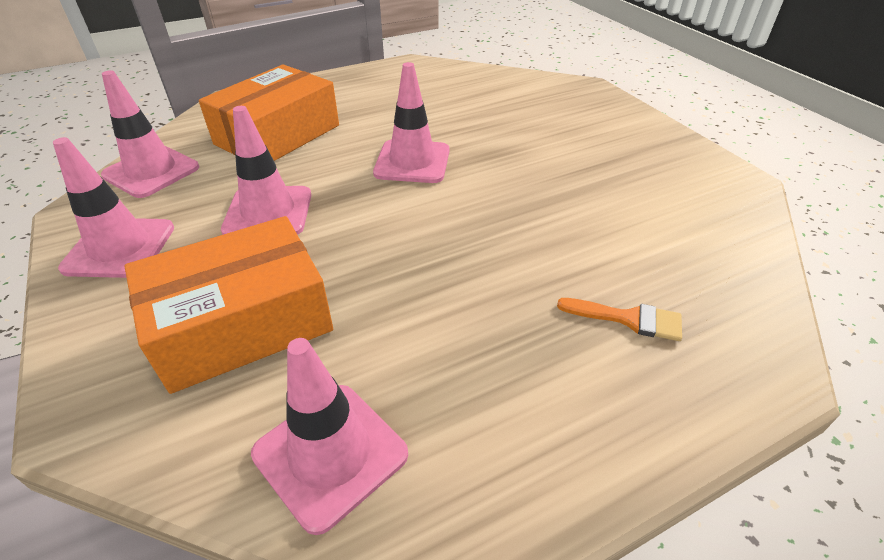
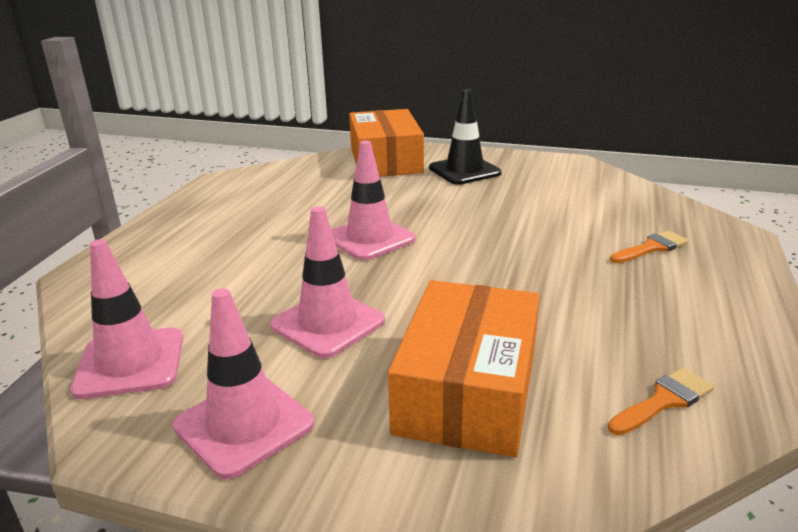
camera: 45 degrees left, 15 degrees down
(278, 135) = (207, 275): orange box -> orange box (386, 160)
(330, 454) = (664, 400): pink traffic cone -> orange brush
(605, 138) = (464, 171): none -> black traffic cone

